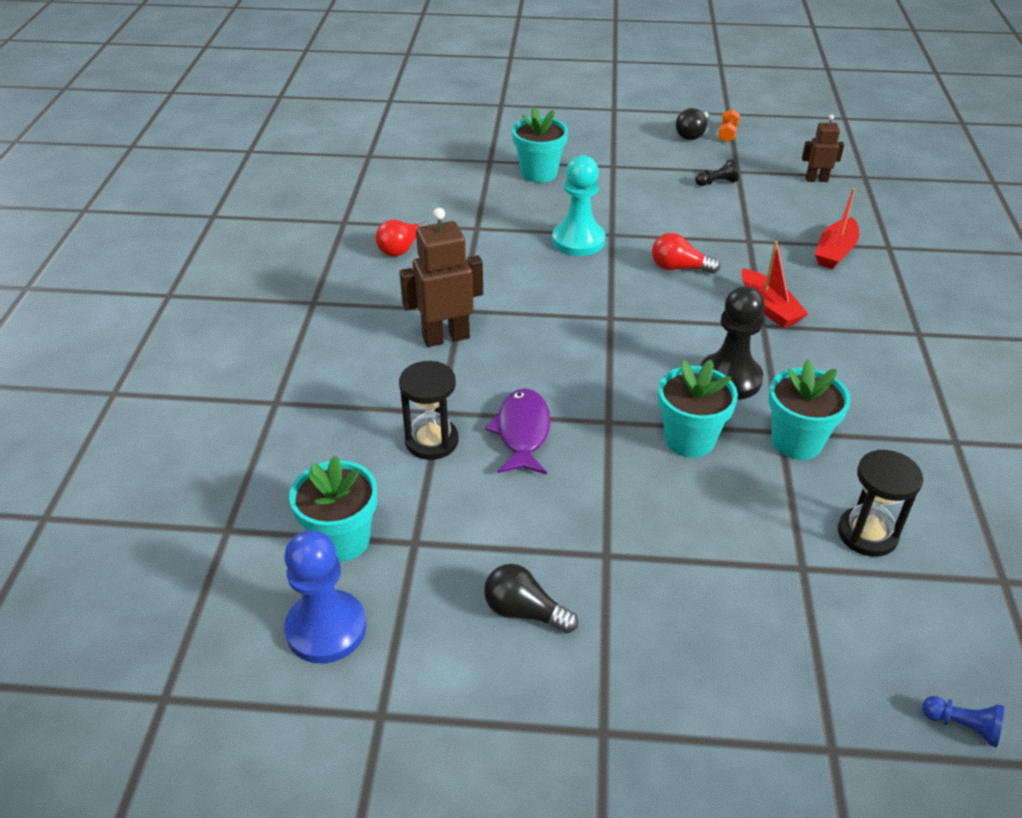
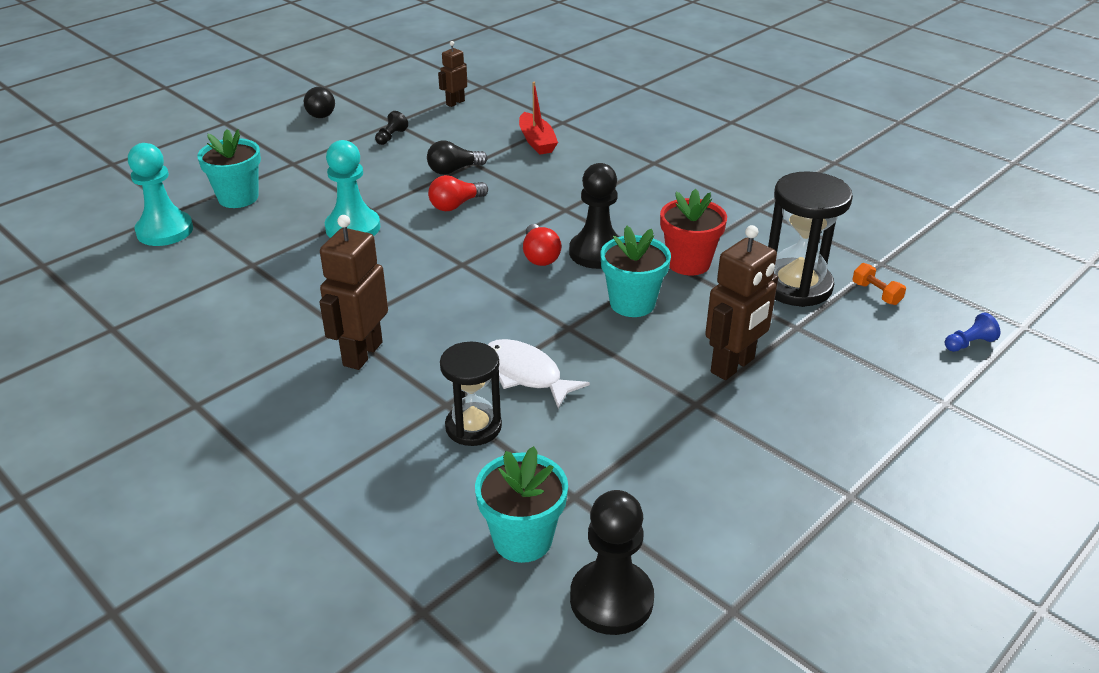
camera: 50 degrees left, 5 degrees down
(326, 629) = (611, 599): blue pawn -> black pawn
(402, 248) = (209, 316): red light bulb -> red light bulb (540, 256)
(462, 172) = (165, 231): none -> turquoise pawn
(522, 432) = (526, 374): purple fish -> white fish
(524, 611) = (707, 474): black light bulb -> black light bulb (453, 170)
(687, 552) = (733, 366): none -> brown robot
(727, 134) = (346, 101): orange dumbbell -> orange dumbbell (876, 293)
(769, 308) = (552, 197): red boat -> none
(796, 441) = (688, 263): turquoise flower pot -> red flower pot
(867, 534) = (796, 286): black hourglass -> black hourglass, size x1.50

